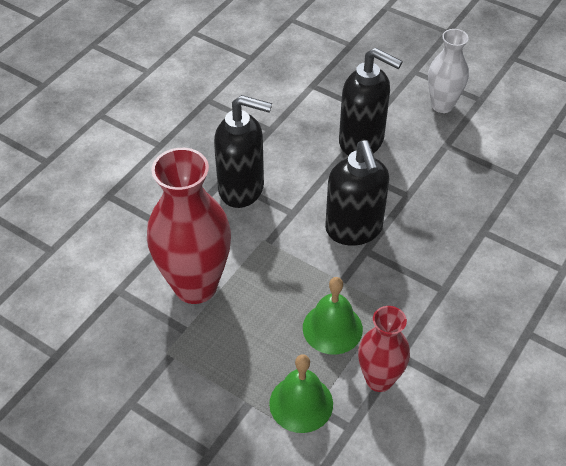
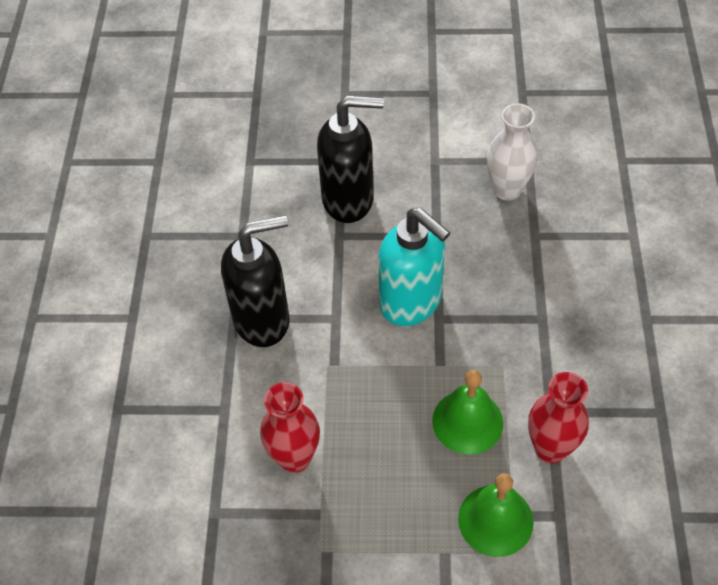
camera: 30 degrees left, 5 degrees up
(195, 286) = (295, 458): red vase -> red vase, size x0.59
(354, 230) = (411, 302): black soap dispenser -> turquoise soap dispenser
(442, 105) = (400, 118): white vase -> white vase (507, 190)

